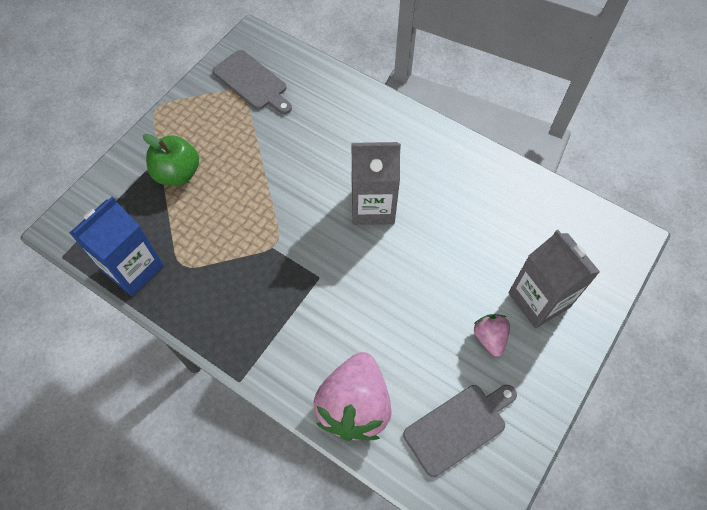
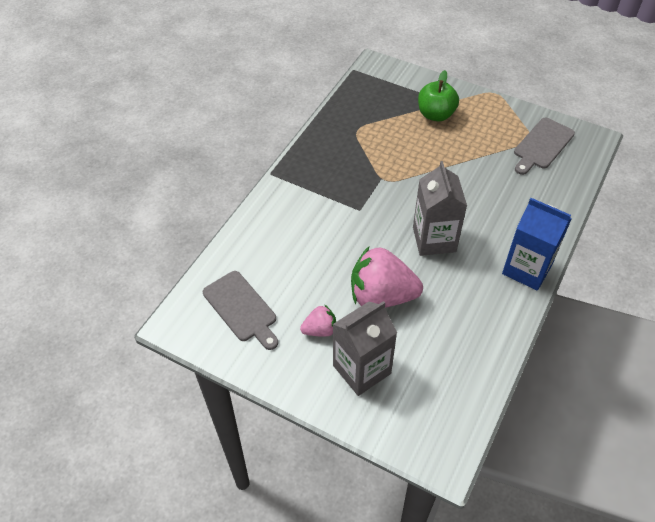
camera: 85 degrees right, 10 degrees down
(133, 268) = (349, 105): blue carton -> blue carton (527, 269)
(354, 406) = (255, 241): pink strawberry -> pink strawberry (381, 296)

